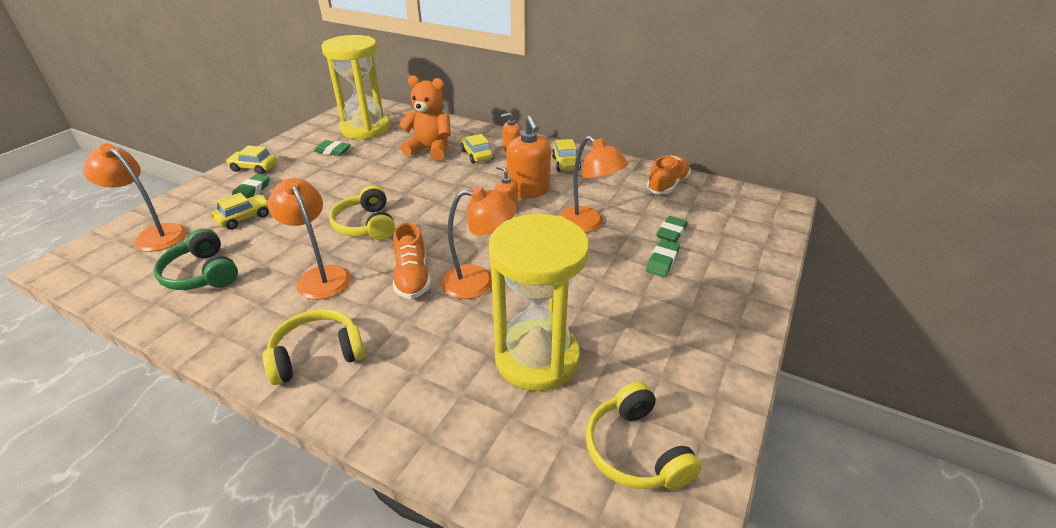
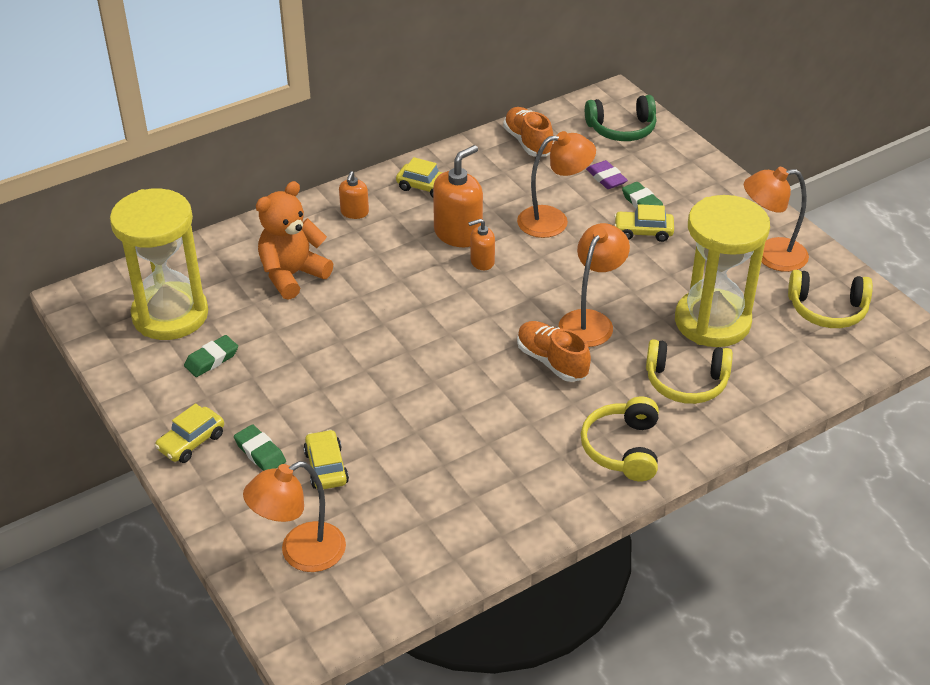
camera: 60 degrees left, 5 degrees up
(202, 274) = (426, 516): green headphones -> green headphones (622, 129)
(320, 276) = (501, 424): orange lamp -> orange lamp (770, 255)
(366, 225) = (428, 371): yellow headphones -> yellow headphones (686, 382)
(412, 278) = (552, 361): orange shoe -> orange shoe turned 150 degrees counterclockwise
(477, 155) = (343, 243): yellow car -> yellow car (643, 232)
(528, 190) = (458, 234): orange soap dispenser -> orange soap dispenser turned 60 degrees counterclockwise
(671, 232) = (606, 178): green eraser -> purple eraser

